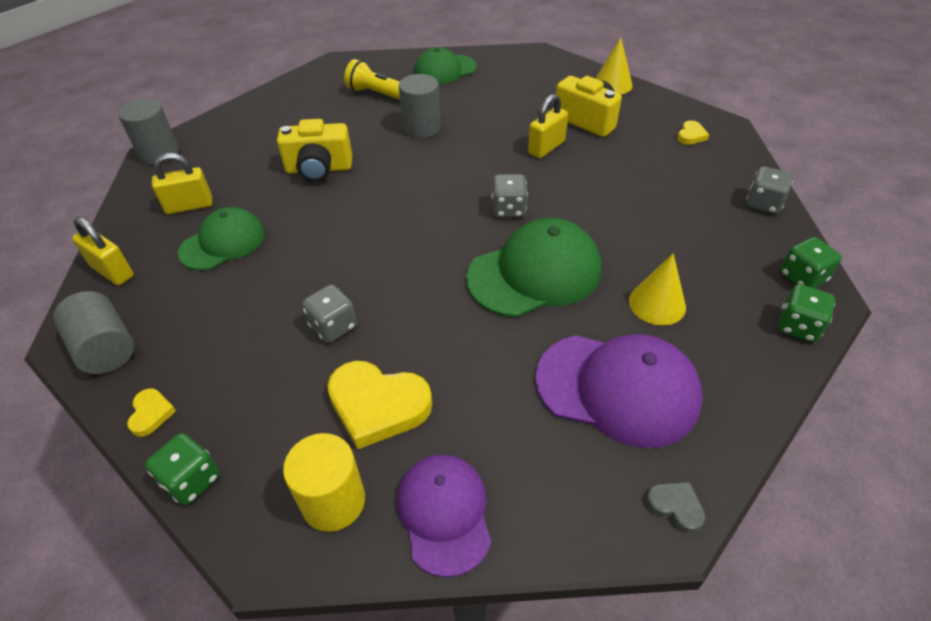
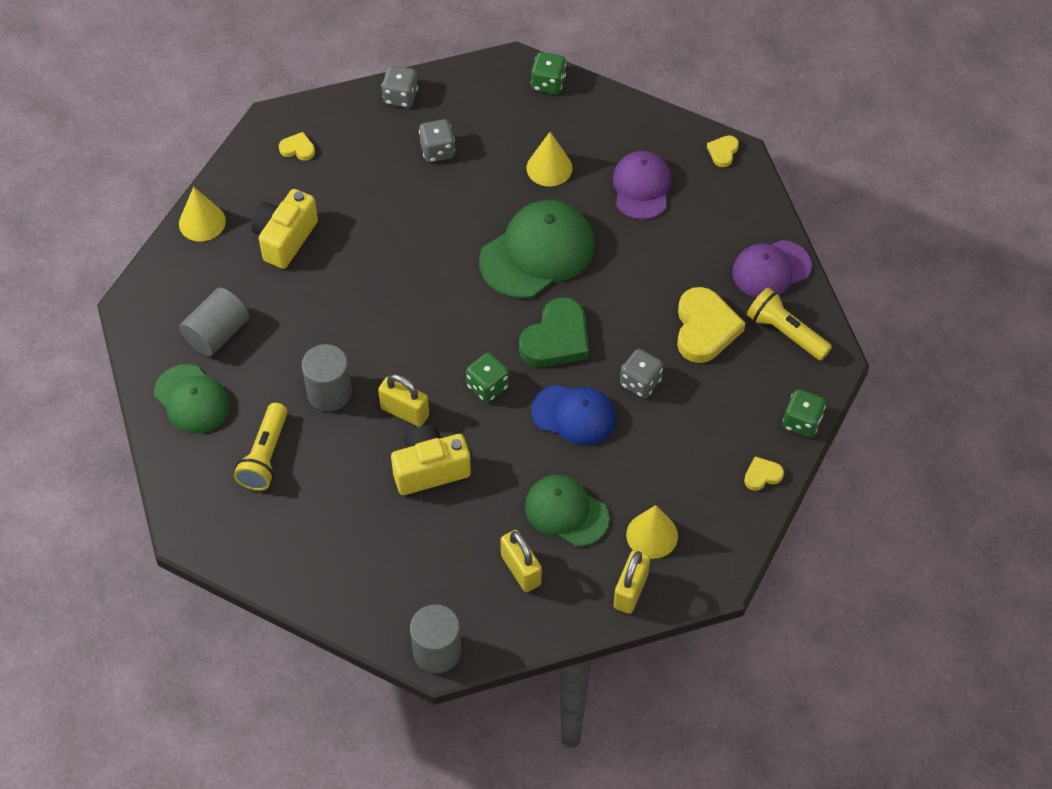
camera: 105 degrees left, 10 degrees up
(105, 348) = (716, 544): grey cylinder -> grey cylinder (217, 333)
(154, 298) = (652, 535): none -> yellow cone
(319, 169) = (430, 469): yellow camera -> yellow camera turned 90 degrees counterclockwise
(322, 266) = (574, 415): none -> blue cap
(333, 501) = (785, 332): yellow cylinder -> yellow flashlight
(418, 269) = (556, 339): none -> green heart
(508, 209) = (456, 285): grey dice -> grey dice (437, 151)
(534, 273) = (537, 252): green cap -> green cap turned 90 degrees clockwise
(546, 147) = (345, 269): yellow padlock -> yellow padlock (405, 412)
(617, 388) = (641, 187): purple cap -> purple cap, size x0.66
(675, 507) = (723, 152): grey heart -> yellow heart
(802, 277) = (492, 77): green dice -> green dice (487, 386)

